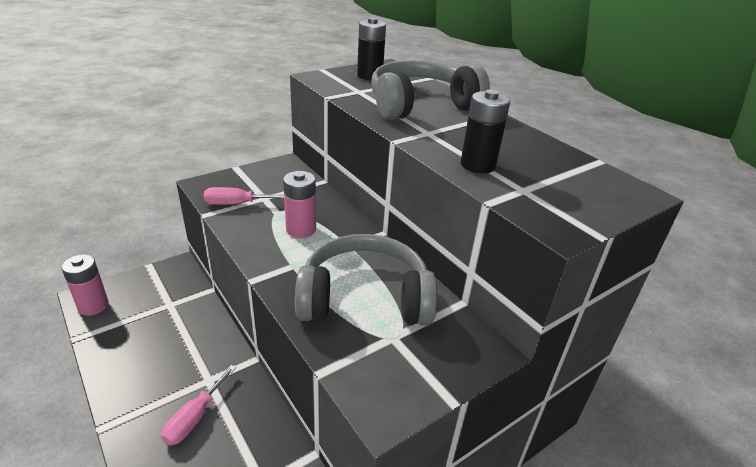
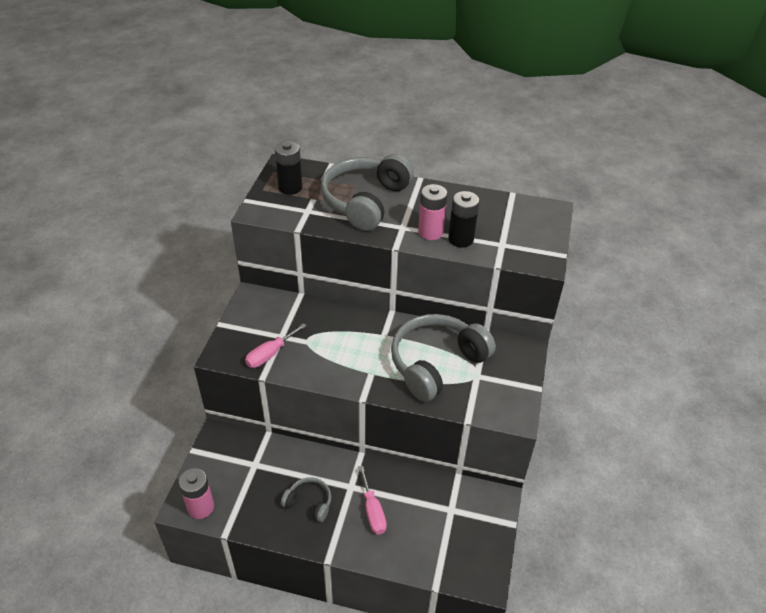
camera: 40 degrees left, 10 degrees up
(160, 365) = (309, 503): none -> grey headphones
(301, 229) = (341, 344): pink battery -> pink battery (430, 232)

